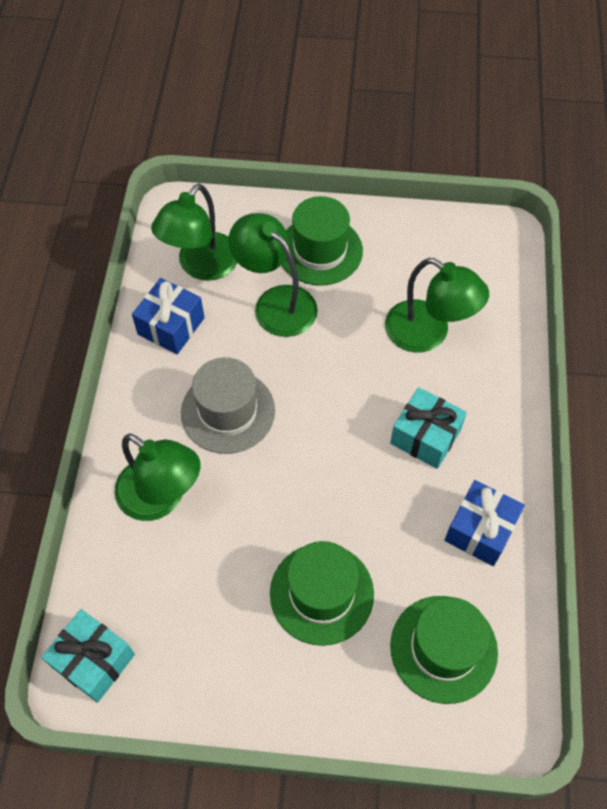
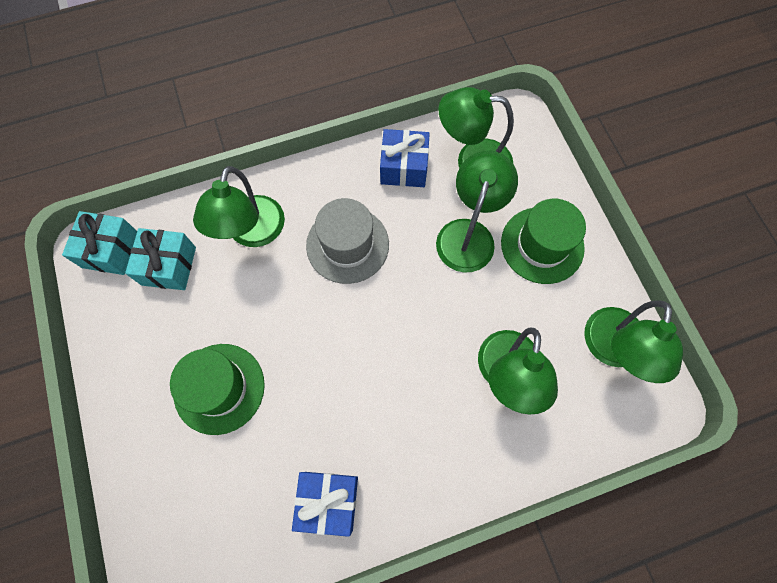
camera: 65 degrees right, 10 degrees up
(425, 437) = (399, 415): turquoise gift -> turquoise gift (169, 266)
(443, 648) = (207, 510): green hat -> none
(444, 246) = (612, 350): none -> green lamp

